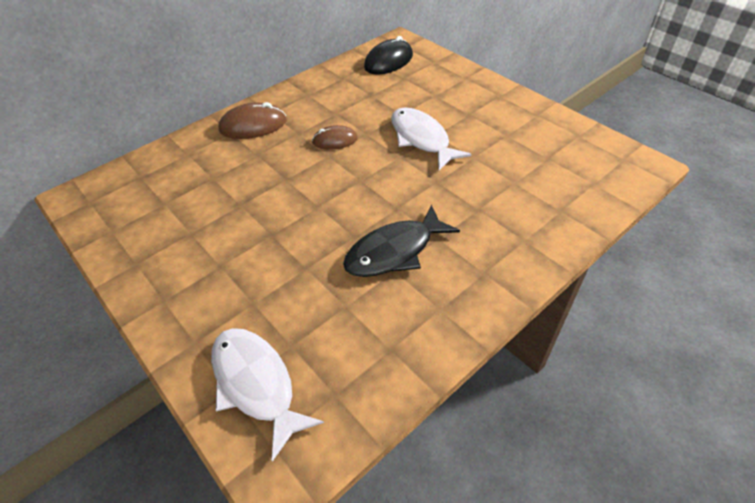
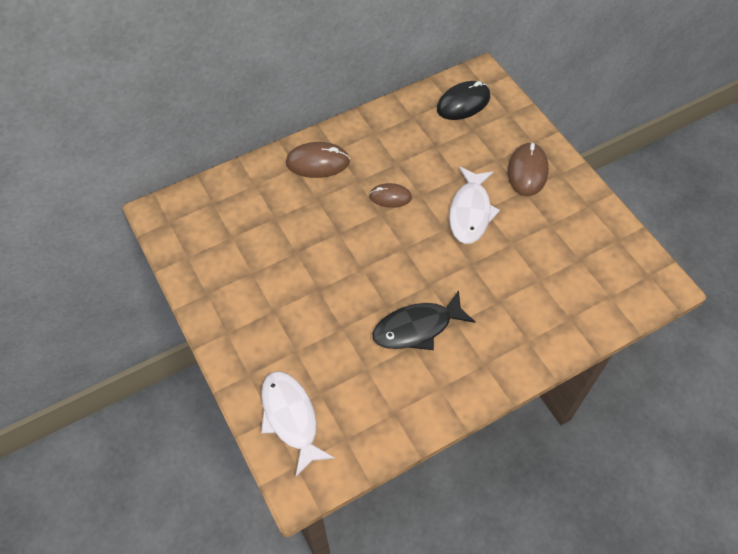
camera: 10 degrees right, 10 degrees up
(421, 139) = (470, 212): white fish -> white fish turned 150 degrees counterclockwise
(467, 99) = (527, 171): none -> brown mouse

